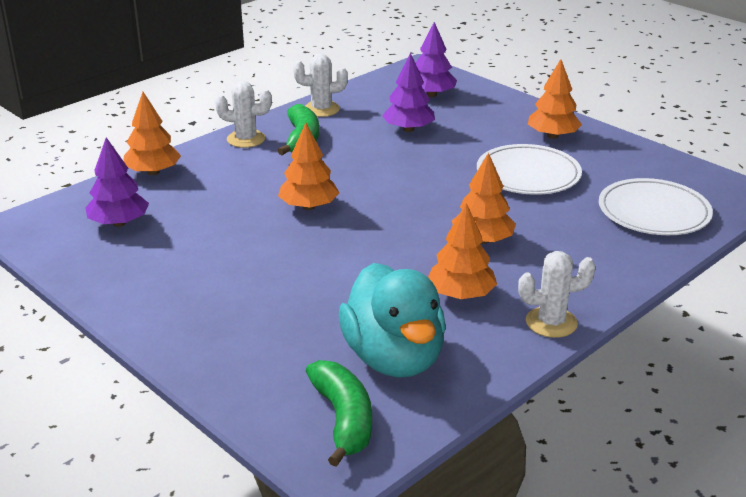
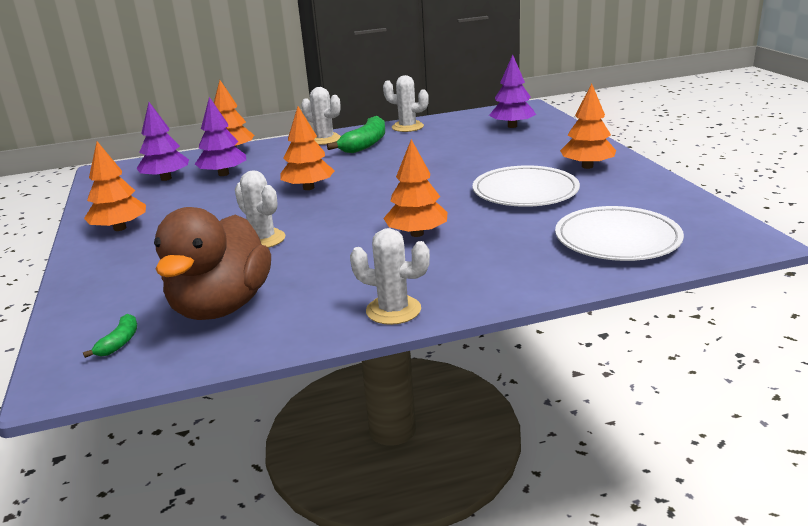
camera: 30 degrees right, 5 degrees down
(339, 277) = (263, 239): none -> white cactus
(343, 419) = (119, 342): green banana -> green banana, size x0.51
(394, 358) = (221, 307): turquoise duck -> brown duck
(408, 129) = (460, 147): purple tree -> purple tree (223, 174)
(461, 295) = (342, 271): orange tree -> orange tree (120, 228)

